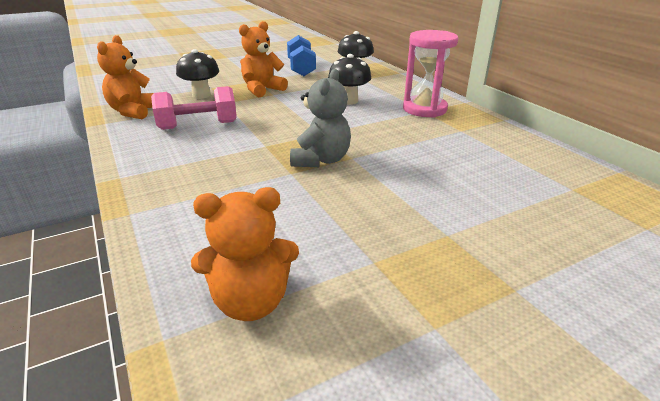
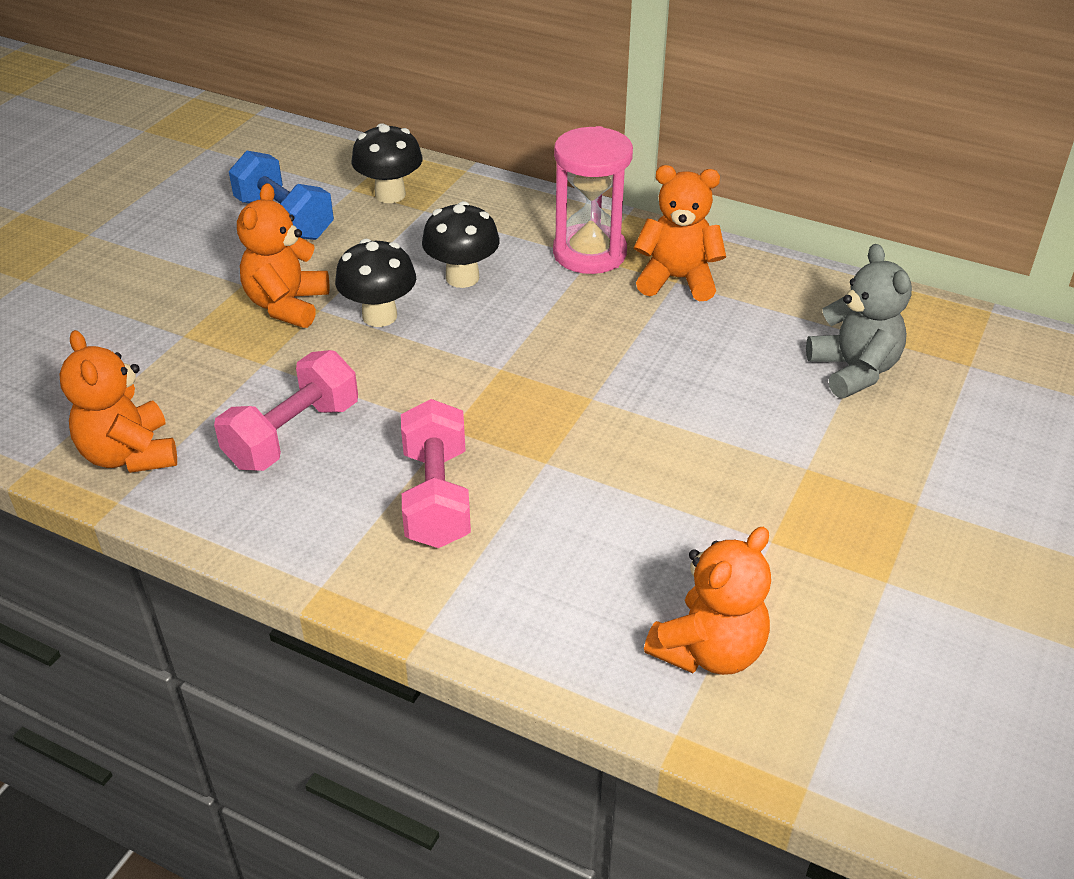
camera: 35 degrees left, 10 degrees up
(201, 95) = (195, 363): black mushroom -> black mushroom (379, 316)
(219, 166) = (437, 497): none -> pink dumbbell
(321, 160) = (558, 421): grey teddy bear -> grey teddy bear (853, 370)
(462, 130) = (677, 279): none -> orange teddy bear

